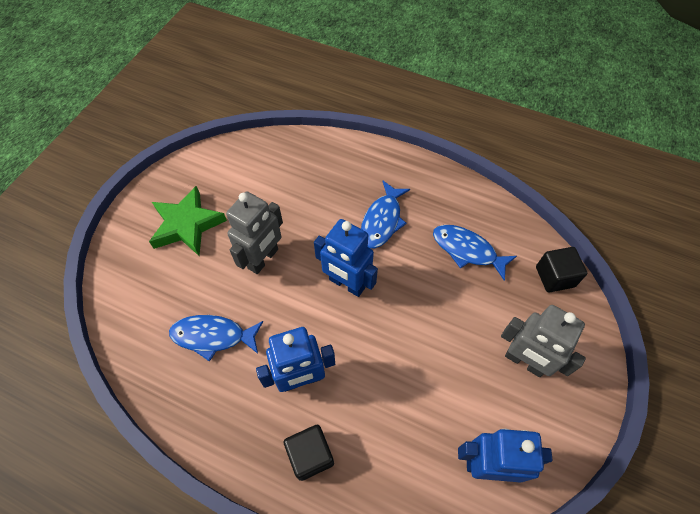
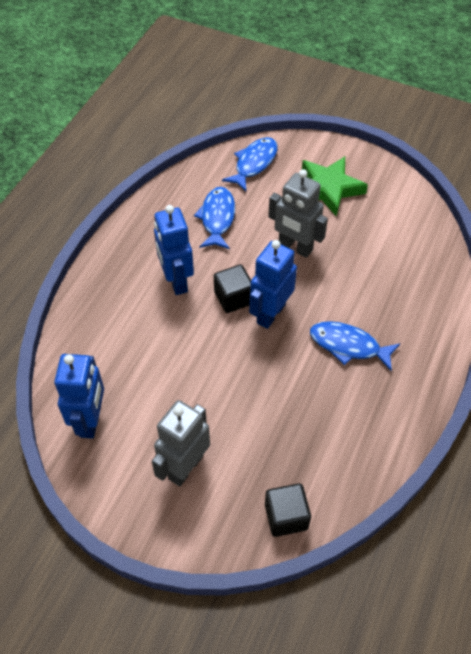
camera: 90 degrees right, 5 degrees down
(310, 455) = (113, 289): black cube -> black cube (233, 298)
(467, 250) = (316, 426): blue fish -> blue fish (254, 163)

